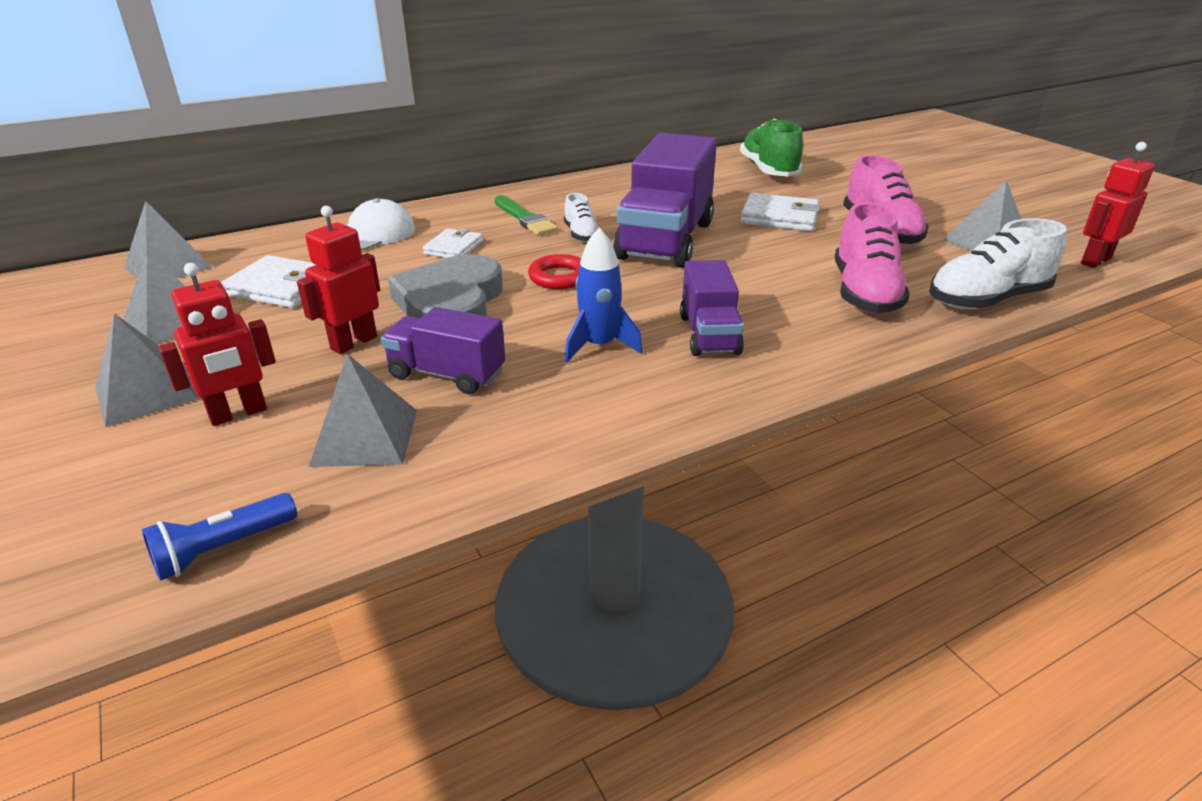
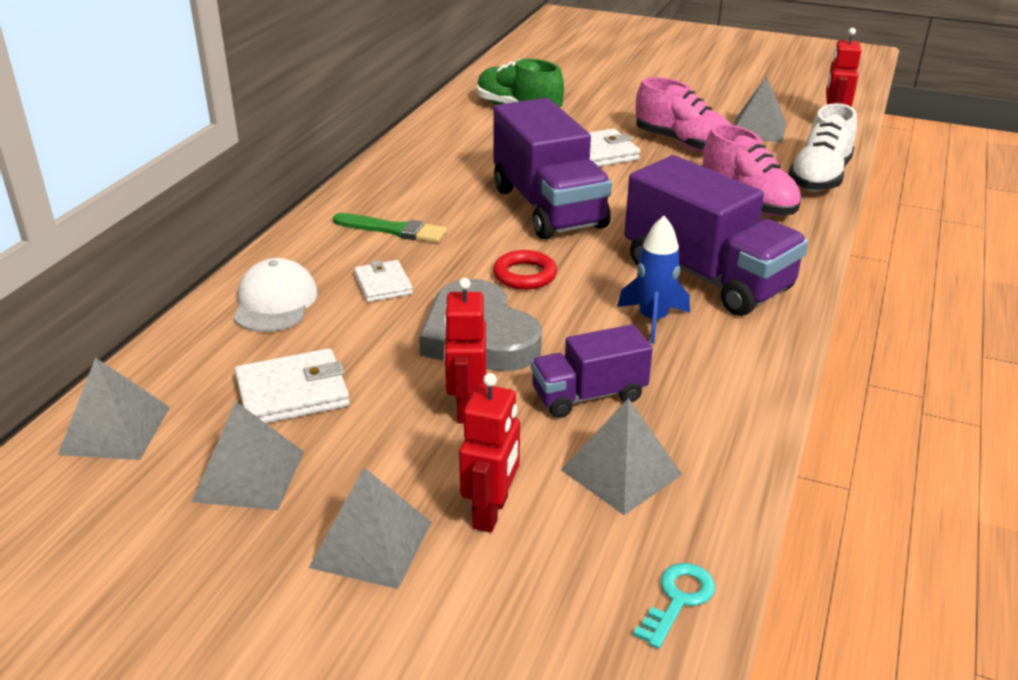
camera: 40 degrees left, 0 degrees up
(223, 548) = (678, 599): blue flashlight -> turquoise key
(581, 234) = (472, 228): white shoe -> none
(709, 334) = (707, 277): purple truck -> purple truck, size x1.83

